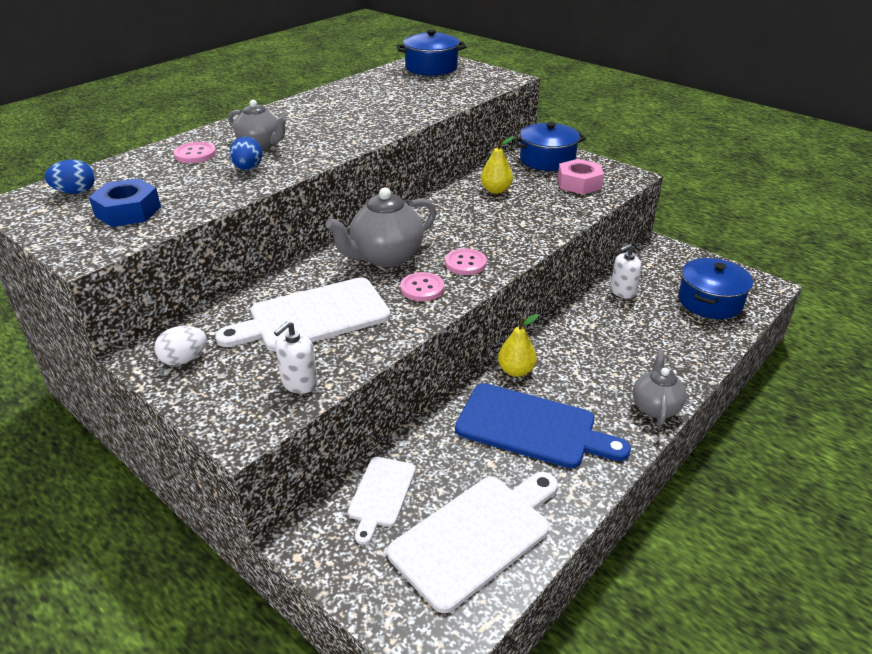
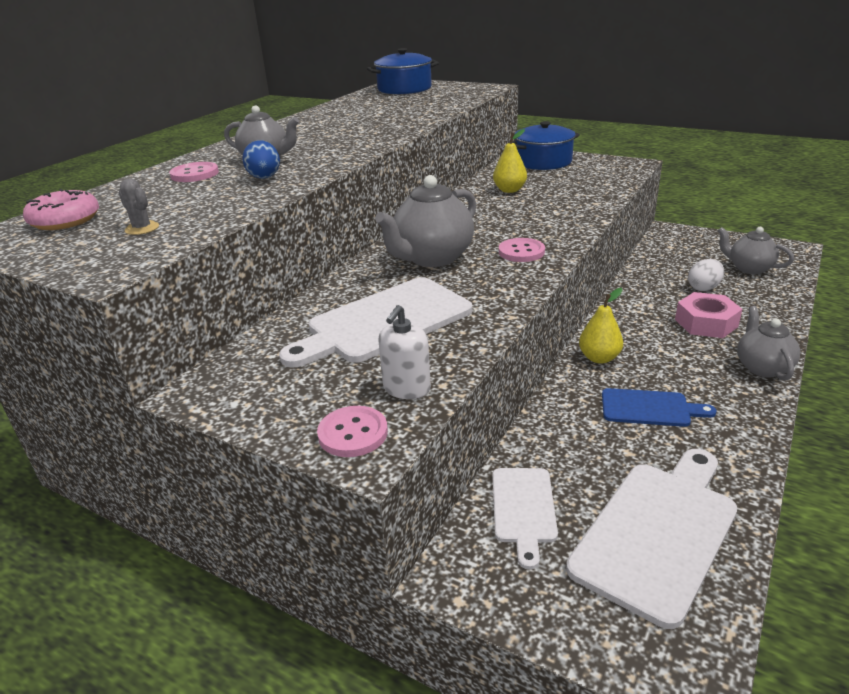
camera: 10 degrees left, 5 degrees down
(75, 192) = (65, 220): blue egg -> pink donut
(128, 211) = (142, 228): blue nut -> grey cactus
(184, 359) = (251, 388): white egg -> white egg (703, 288)
(422, 288) = (490, 279): pink button -> pink button (353, 433)
(532, 427) = (649, 408): blue cutting board -> blue cutting board, size x0.57
(579, 183) = (588, 175): pink nut -> pink nut (706, 323)
(622, 291) = (660, 272): white soap dispenser -> none
(710, 301) = (749, 268): blue pot -> grey teapot

